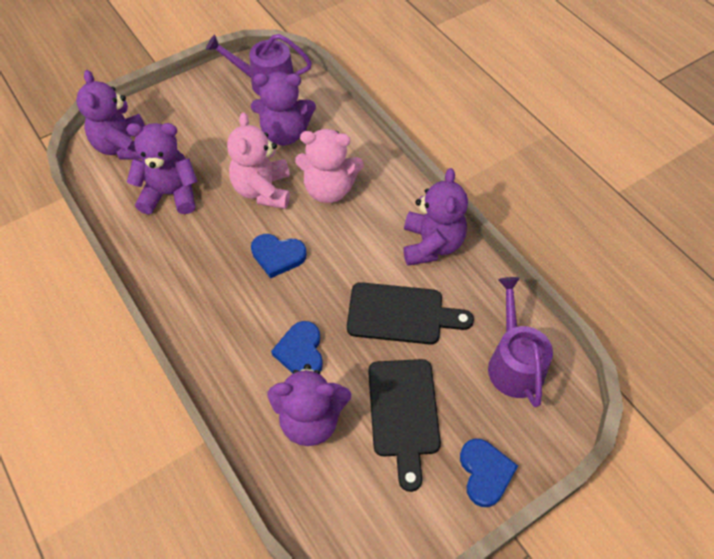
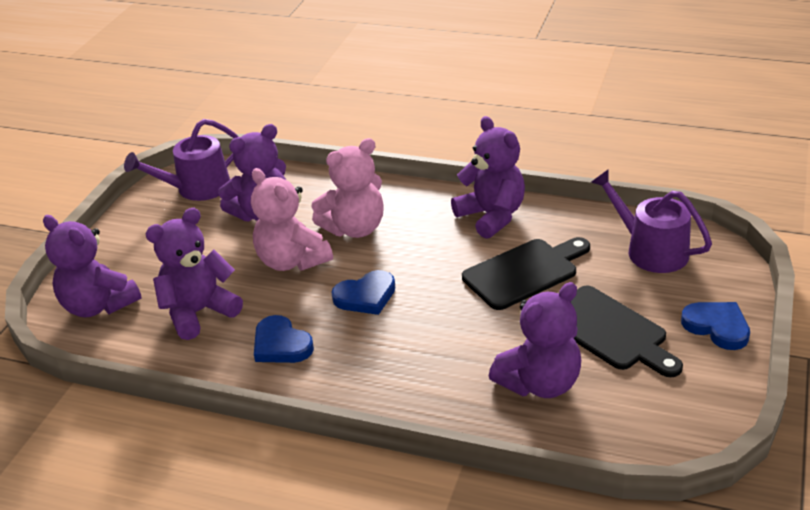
camera: 35 degrees left, 20 degrees down
(301, 352) = (472, 346): blue heart -> blue heart (281, 344)

